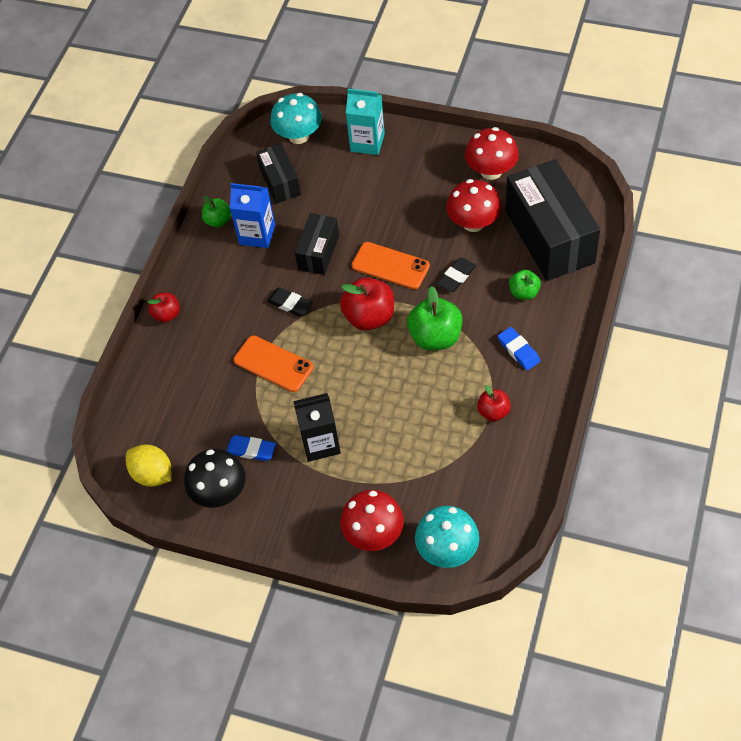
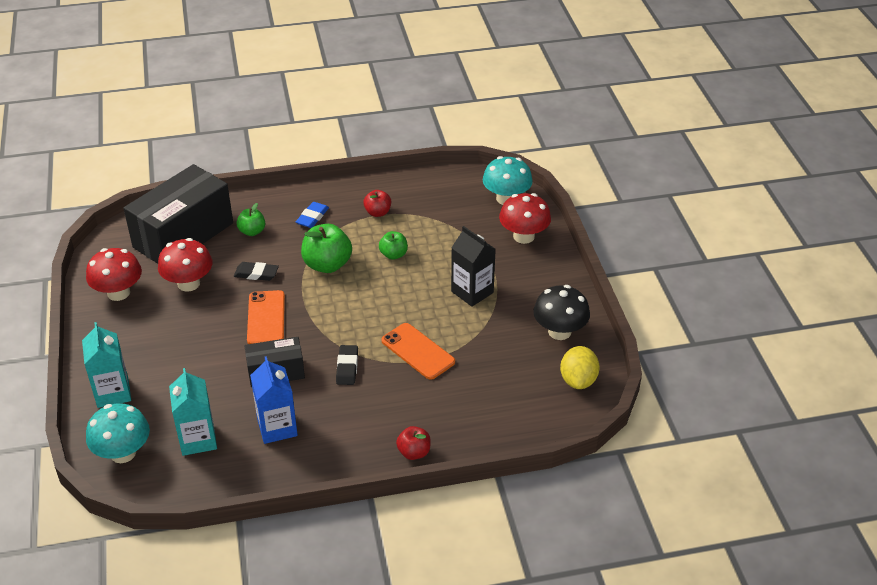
camera: 125 degrees left, 15 degrees down
(218, 221) = (275, 467): green apple -> green apple (393, 255)
(251, 450) = (508, 329): blue eraser -> none
(273, 364) = (418, 351): orange phone -> orange phone turned 45 degrees counterclockwise
(280, 182) = (198, 439): black box -> turquoise carton
(369, 317) = (330, 310): red apple -> none

